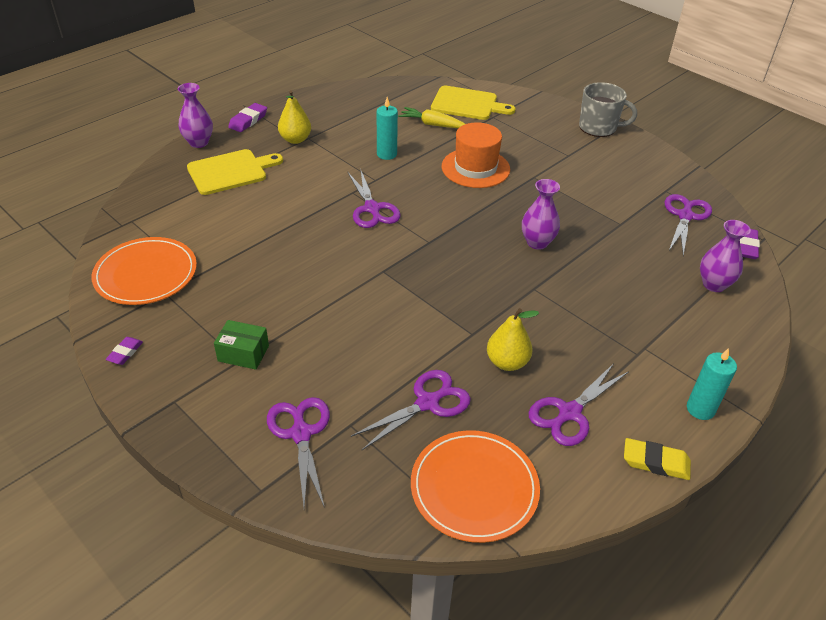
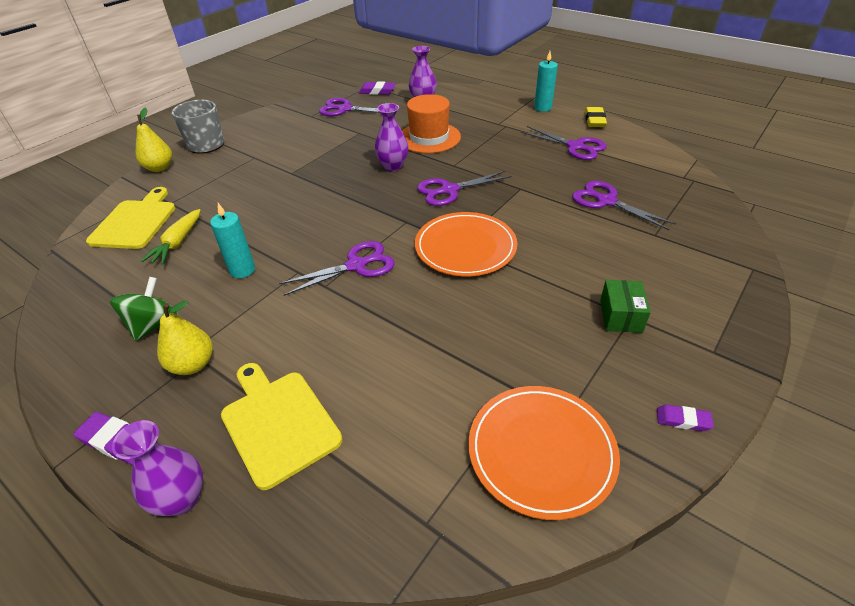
camera: 95 degrees left, 0 degrees up
(301, 433) = (683, 258): purple scissors -> purple scissors (449, 190)
(340, 123) = (154, 325): none -> green spinning top
(474, 488) = (665, 176): orange plate -> orange plate (465, 247)
(475, 168) = (275, 206): orange hat -> orange hat (429, 138)
(507, 362) = (543, 171): yellow pear -> yellow pear (159, 168)

